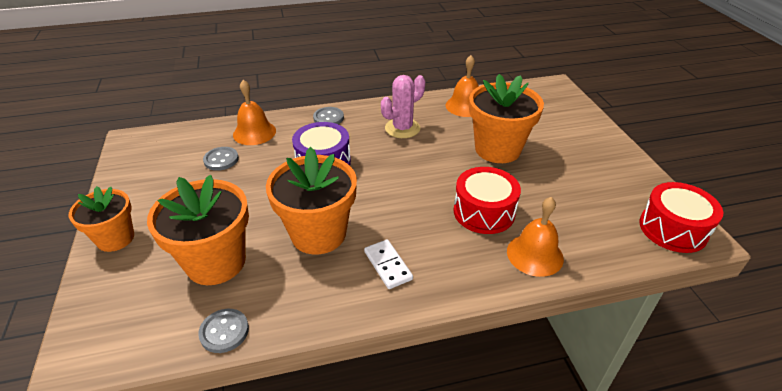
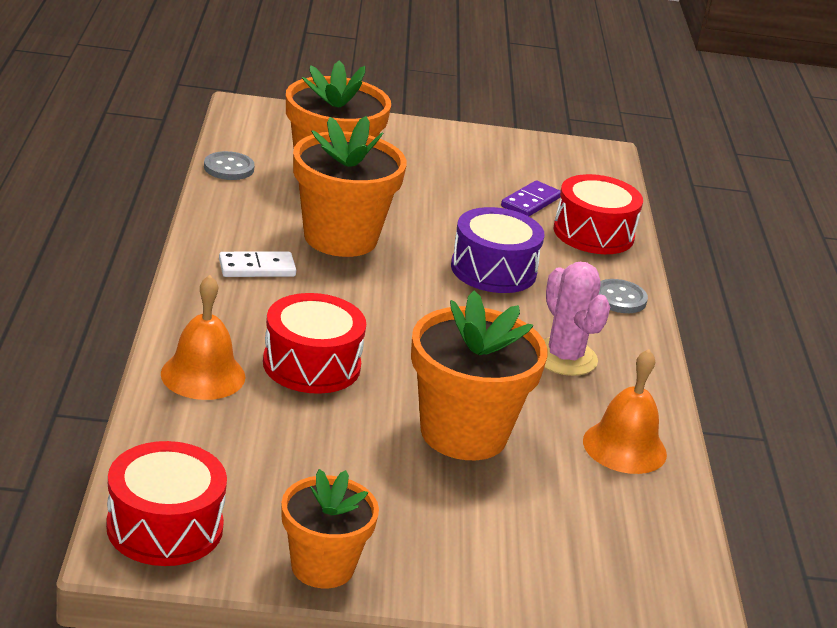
camera: 100 degrees right, 10 degrees down
(115, 238) = (401, 132): orange flower pot -> orange flower pot (322, 567)
(221, 160) = (530, 202): grey button -> purple domino
(254, 132) = (593, 233): orange bell -> red drum

